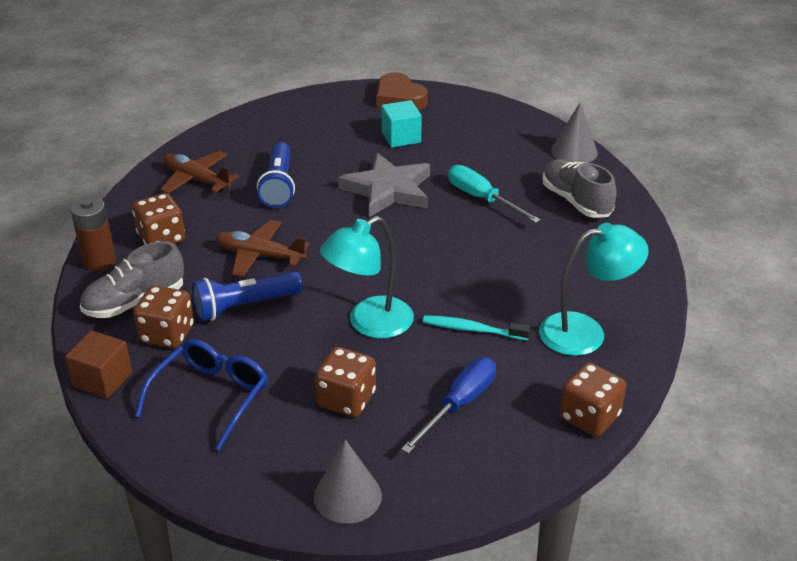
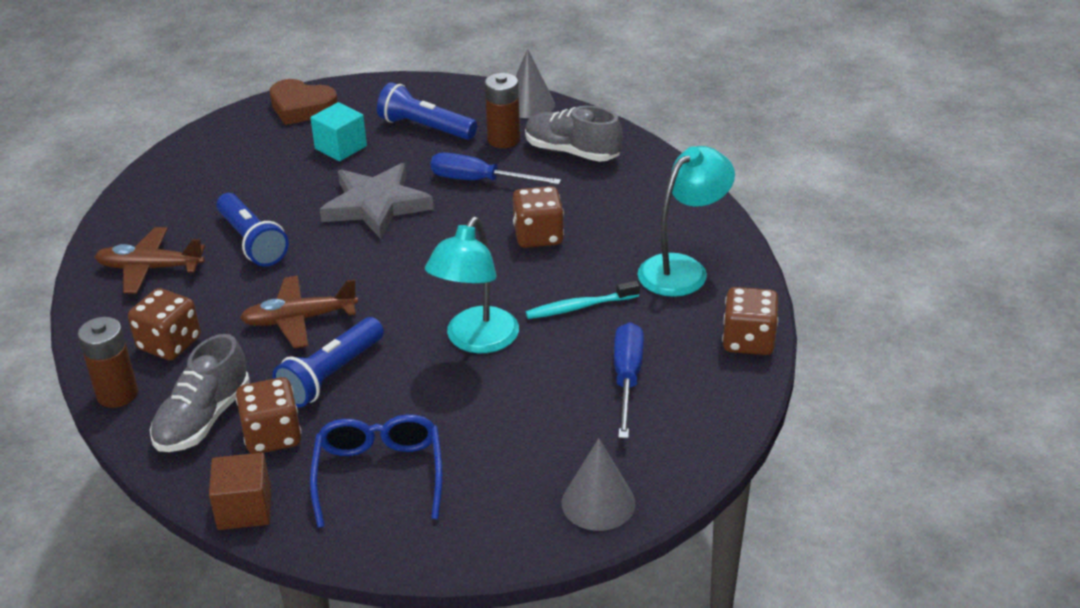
camera: 30 degrees left, 0 degrees up
(346, 399) = (518, 419): brown dice -> brown dice (538, 236)
(476, 143) = (425, 128): none -> blue flashlight
(482, 199) = (479, 181): turquoise screwdriver -> blue screwdriver
(529, 173) = (503, 140): none -> brown battery

